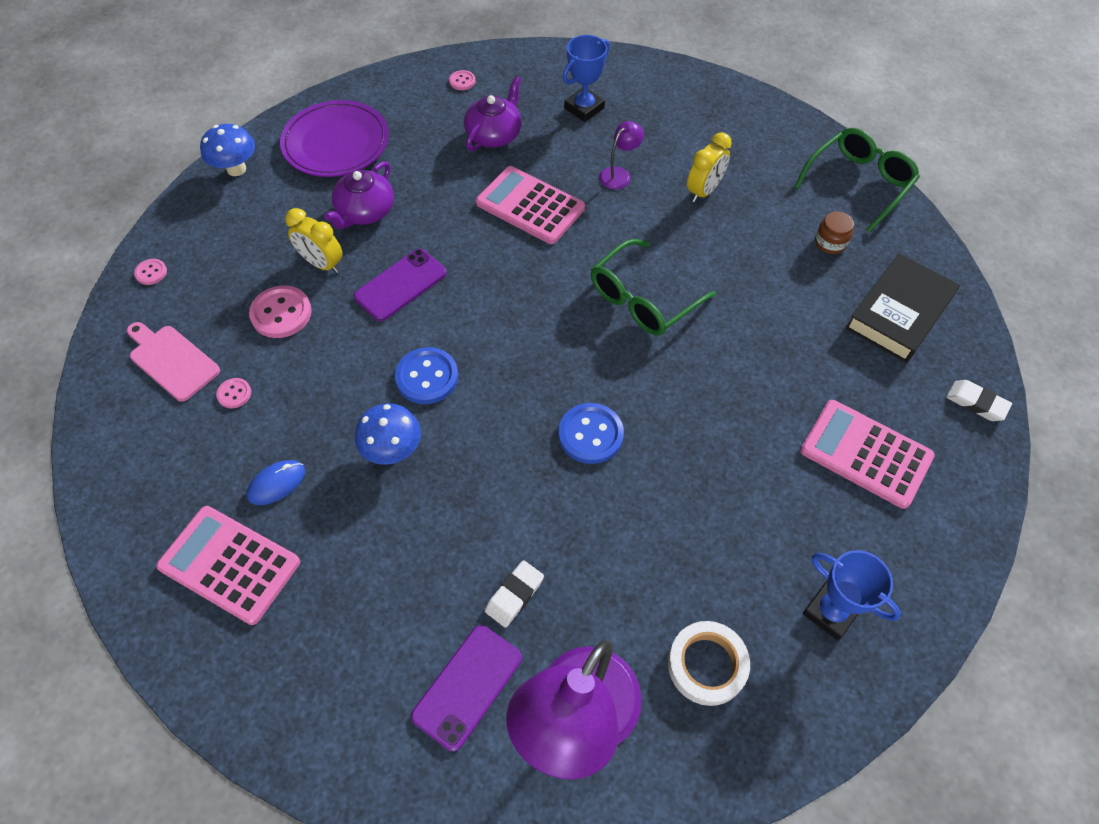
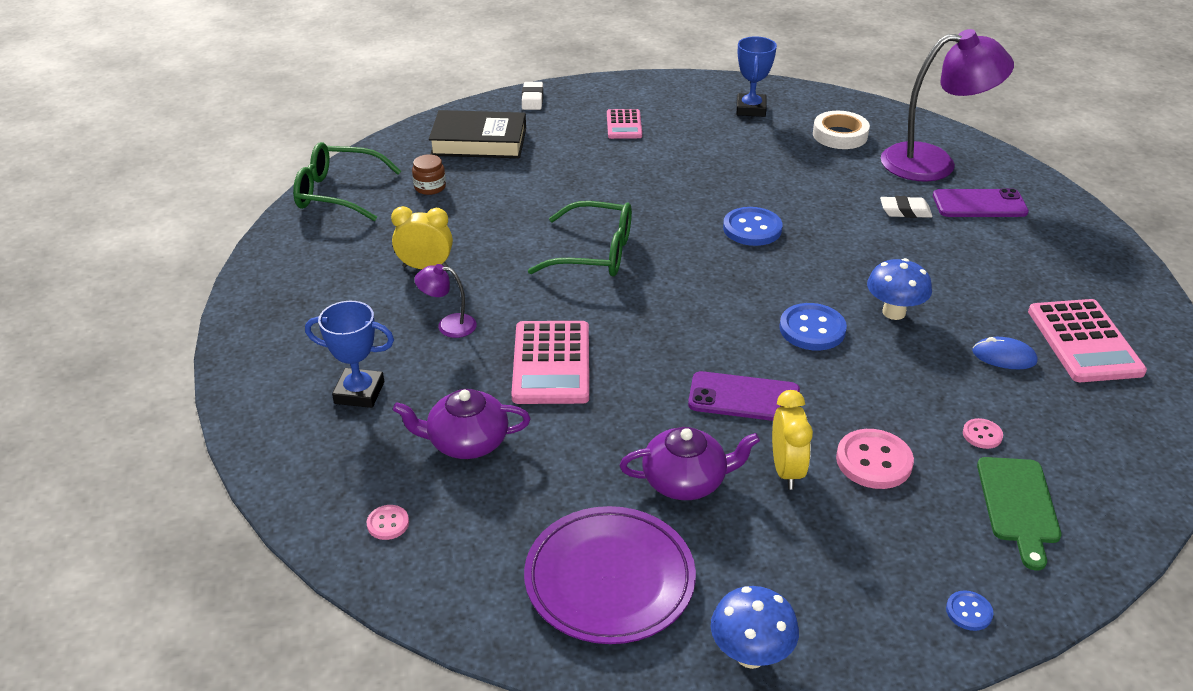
camera: 125 degrees left, 20 degrees down
(151, 272) = (969, 612): pink button -> blue button
(172, 360) = (1018, 505): pink cutting board -> green cutting board
(865, 454) = (624, 125): pink calculator -> pink calculator, size x0.60

